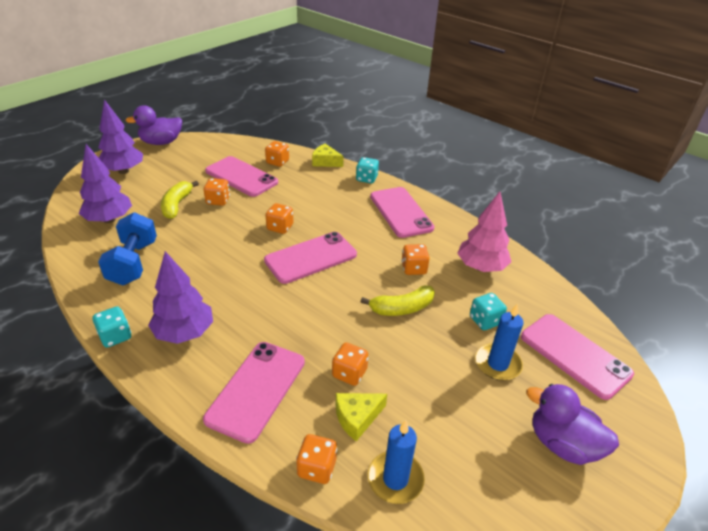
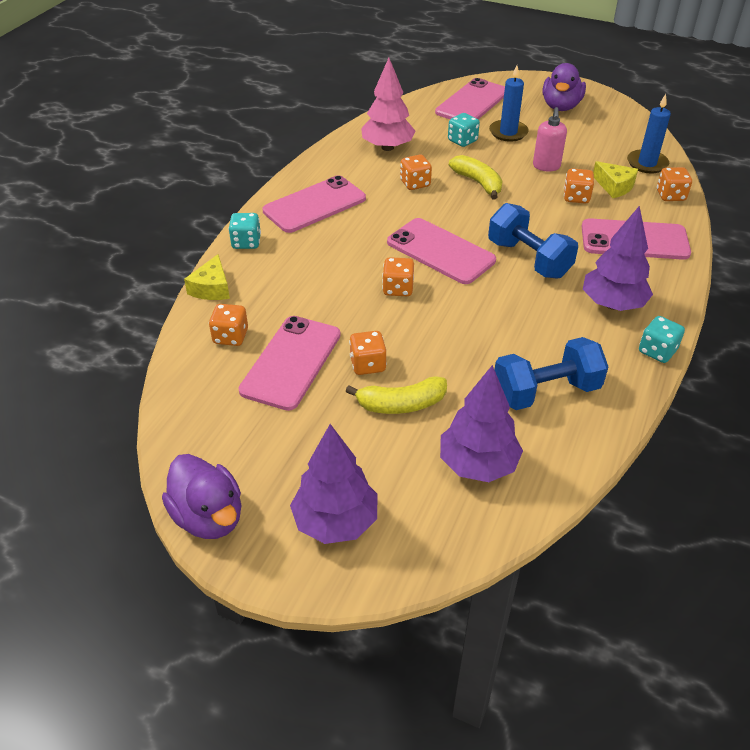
camera: 105 degrees left, 5 degrees up
(273, 303) = (529, 259): none -> blue dumbbell
(417, 371) = (546, 166): none -> pink soap dispenser

